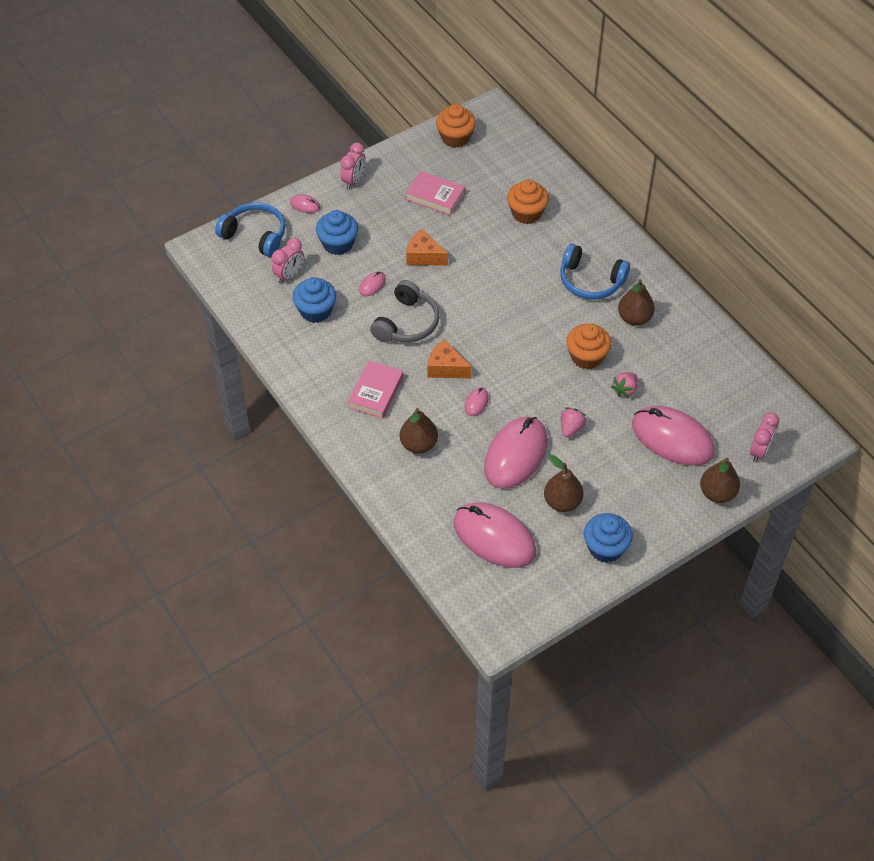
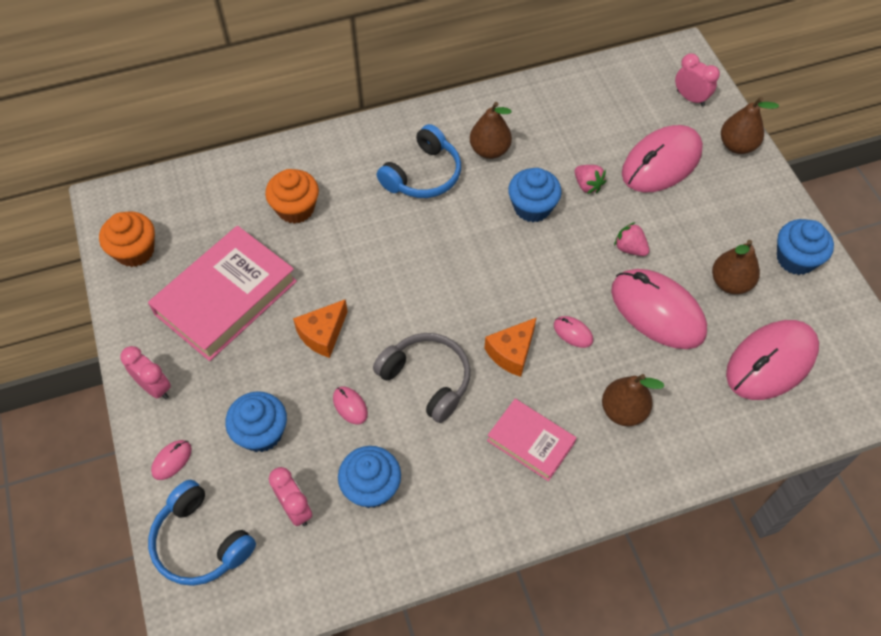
camera: 75 degrees left, 5 degrees up
(255, 235) = (201, 542): blue headphones -> blue headphones turned 90 degrees counterclockwise
(435, 196) = (226, 297): pink book -> pink book, size x1.78
(586, 357) = (532, 207): orange cupcake -> blue cupcake

